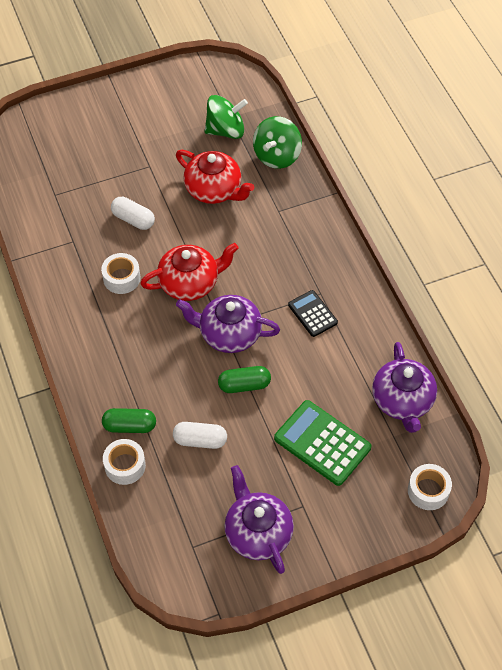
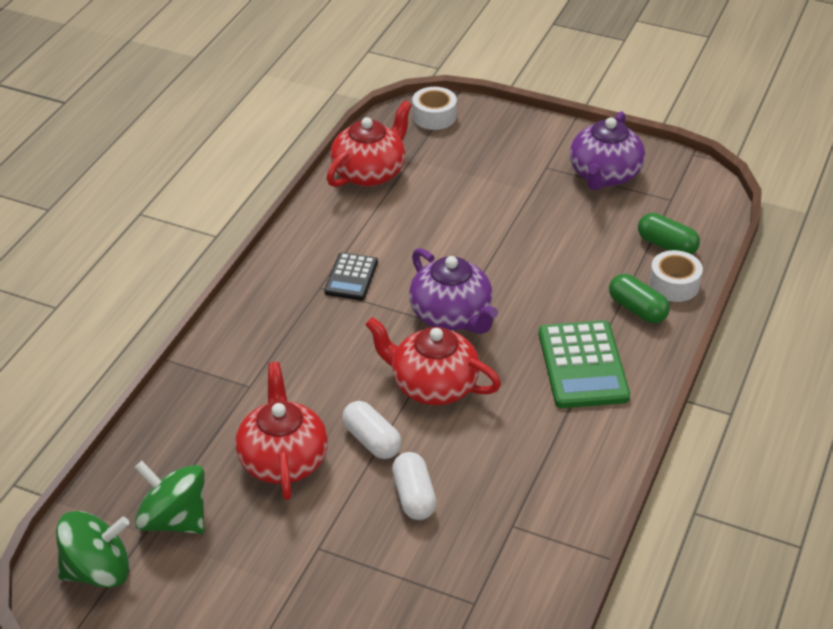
camera: 135 degrees left, 15 degrees down
(121, 278) = (500, 442): white tape -> none
(200, 440) = (581, 258): white capsule -> white capsule (371, 441)
(244, 385) = (490, 269): green capsule -> green capsule (666, 245)
(277, 156) = (165, 443): green spinning top -> green spinning top (98, 571)
(322, 443) = (476, 190): green calculator -> green calculator (582, 365)
(402, 401) = (369, 172): purple teapot -> red teapot

